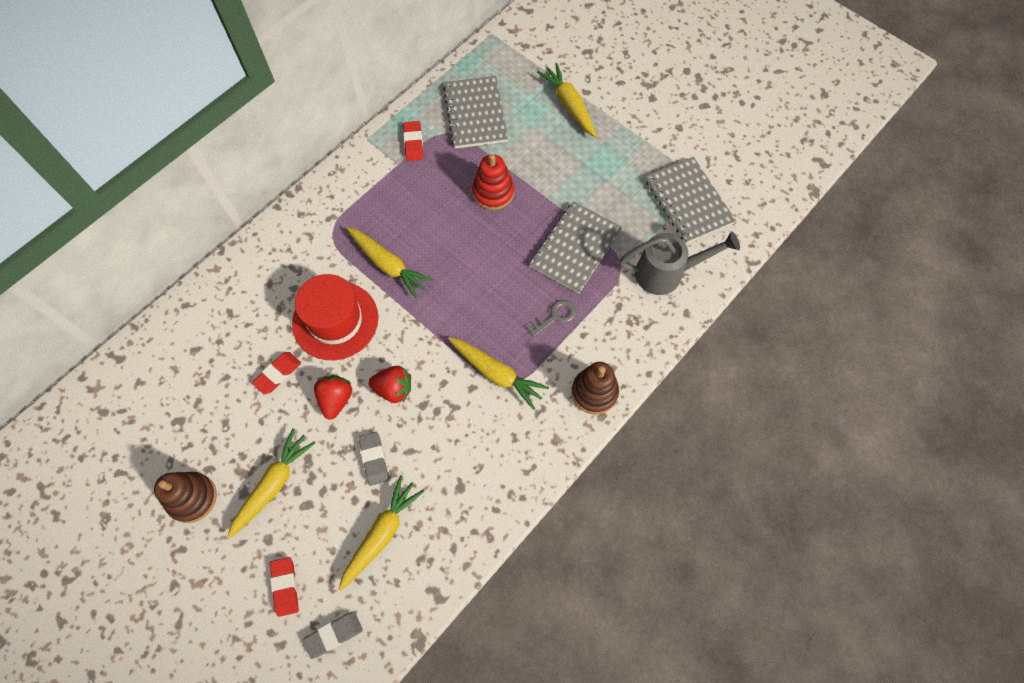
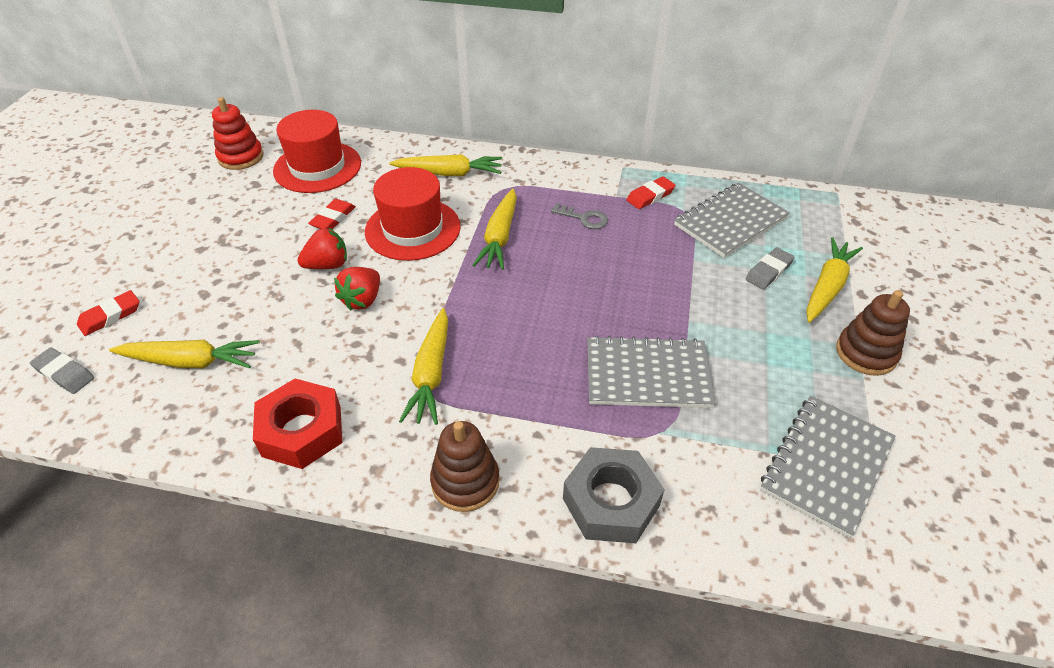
camera: 60 degrees right, 20 degrees down
(192, 360) = (317, 167): none -> red hat
(192, 498) = (183, 221): brown stacking toy -> brown stacking toy (866, 353)
(273, 485) = (216, 263): yellow carrot -> yellow carrot (449, 173)
(278, 374) = (333, 218): red eraser -> red eraser turned 75 degrees counterclockwise
(374, 459) = (274, 319): grey eraser -> grey eraser (768, 271)
(393, 389) = (362, 300): red strawberry -> red strawberry turned 45 degrees clockwise
(493, 192) = (651, 275): red stacking toy -> red stacking toy (241, 157)
(497, 475) = (302, 431): none -> red nut
(555, 316) = (541, 395): grey key -> grey key (584, 218)
(651, 321) = (611, 502): none -> grey nut
(666, 273) = (696, 488): grey watering can -> none

